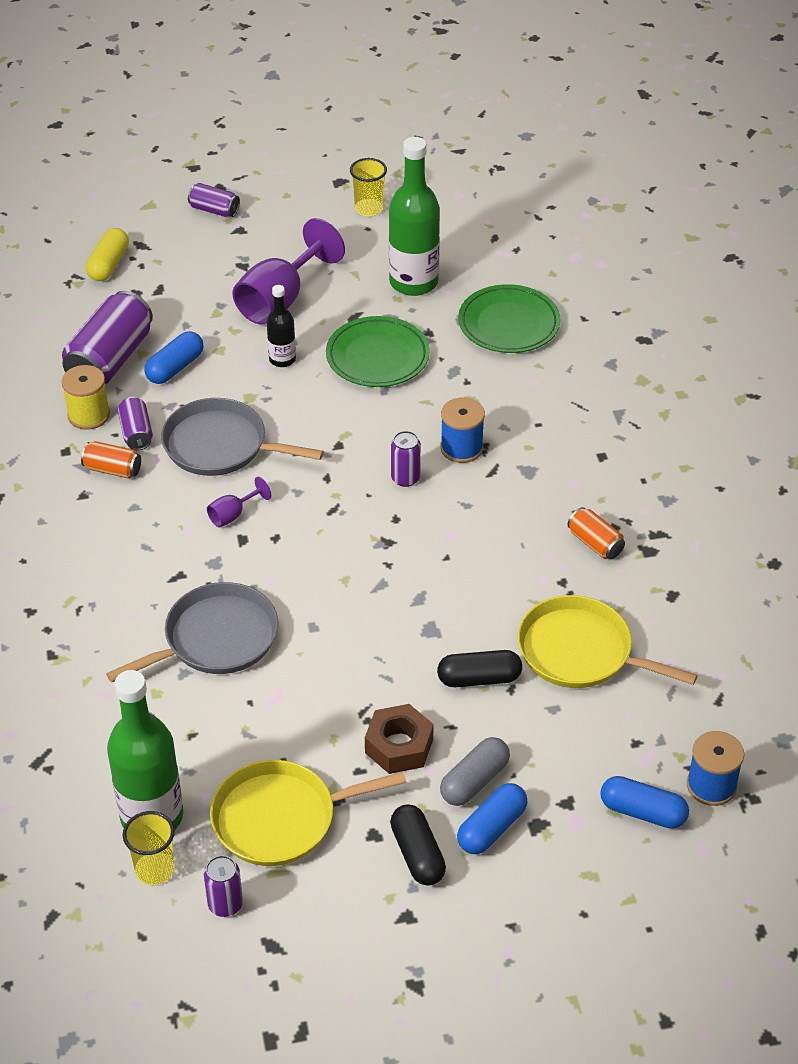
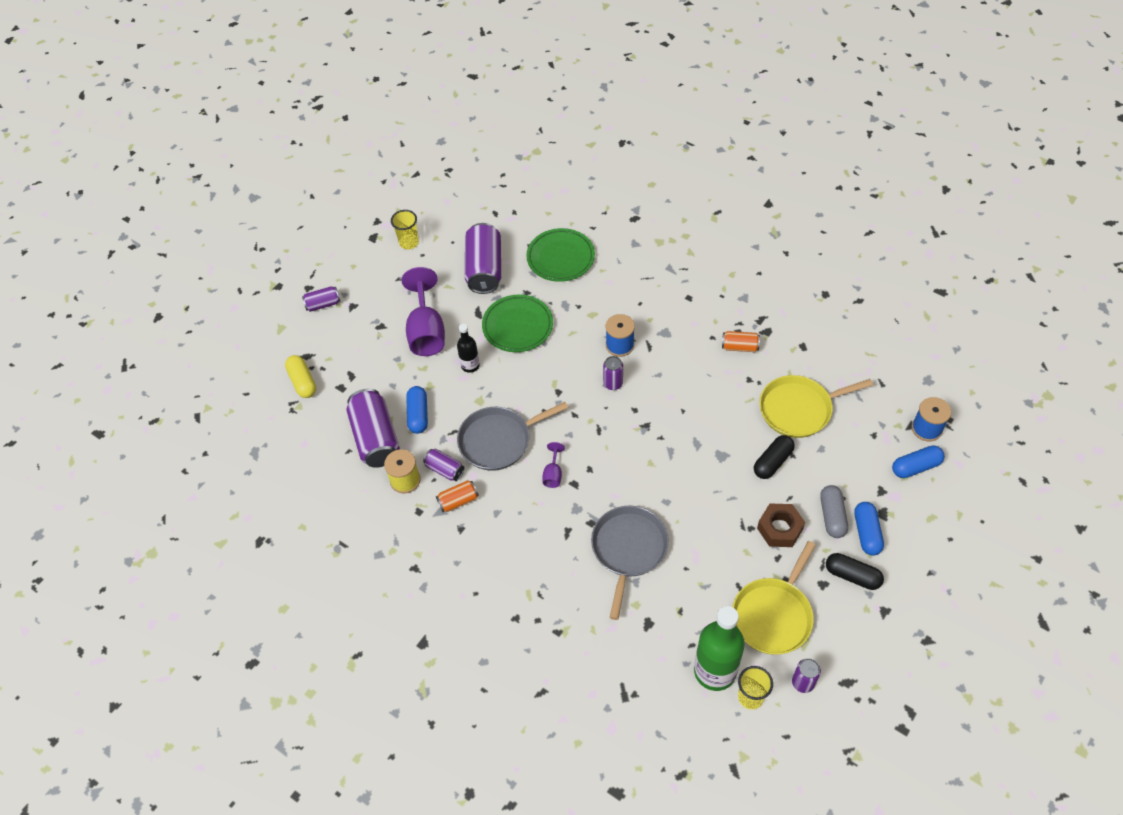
camera: 40 degrees left, 10 degrees up
(413, 282) = (484, 269): green bottle -> purple can

